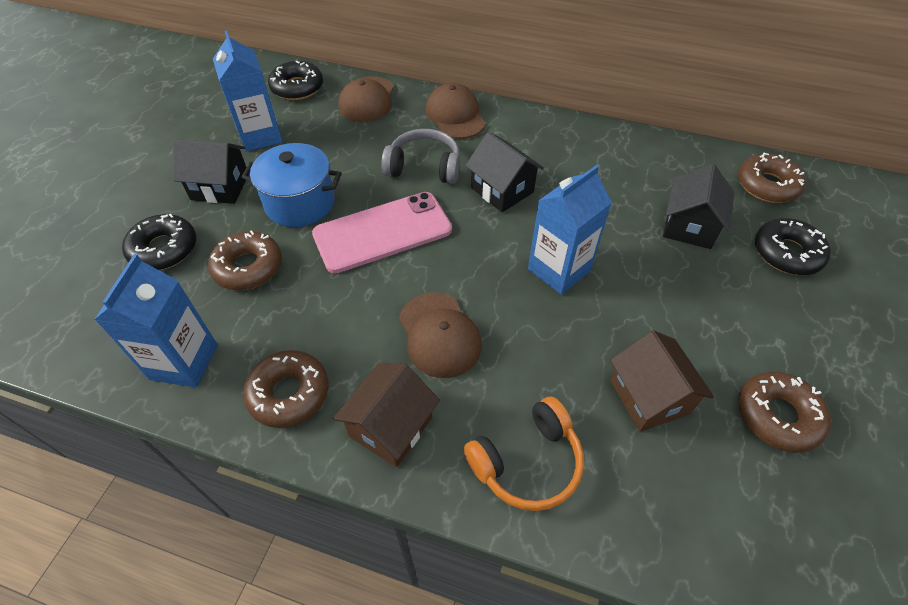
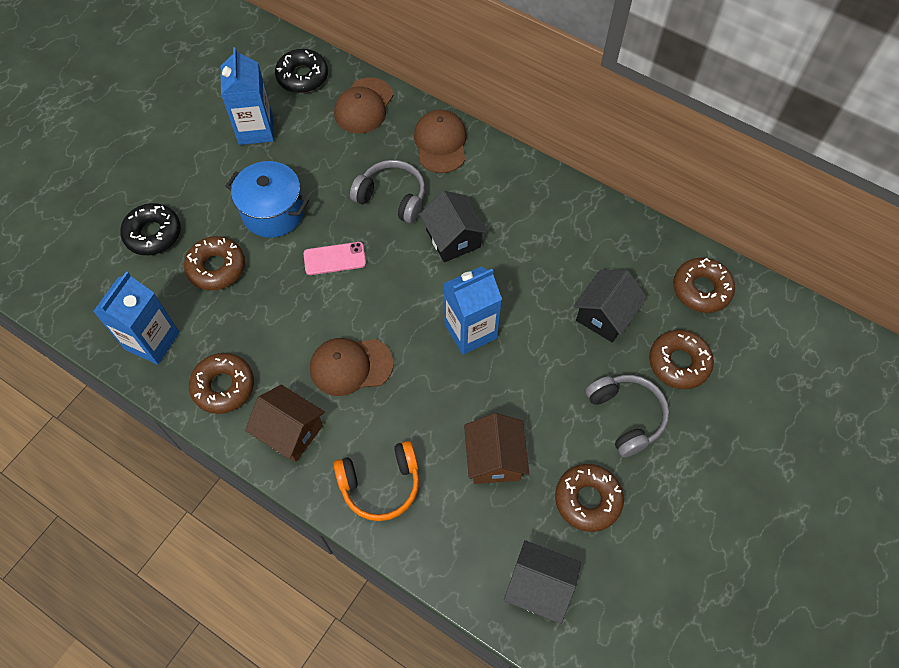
camera: 15 degrees right, 10 degrees up
(220, 187) = (210, 179): black house -> black house (539, 587)
(382, 232) = (334, 259): pink phone -> pink phone, size x0.52
(391, 427) = (290, 432): brown house -> brown house turned 75 degrees clockwise
(439, 335) = (351, 366): brown cap -> brown cap turned 90 degrees clockwise
(766, 316) = (626, 416): none -> grey headphones
(787, 253) = (679, 363): black donut -> brown donut

